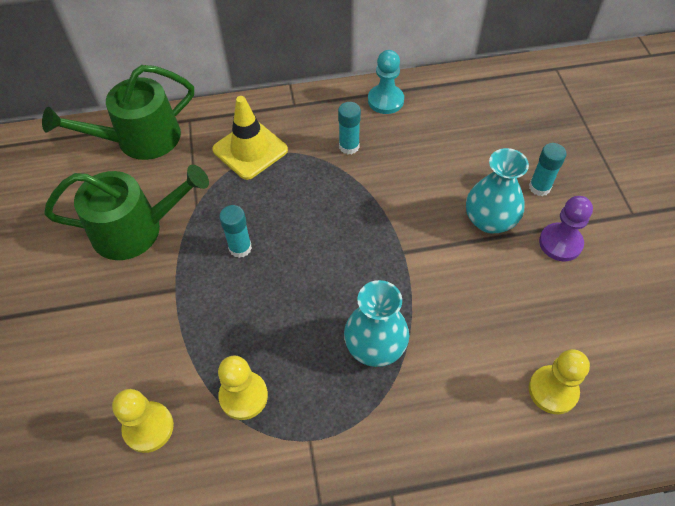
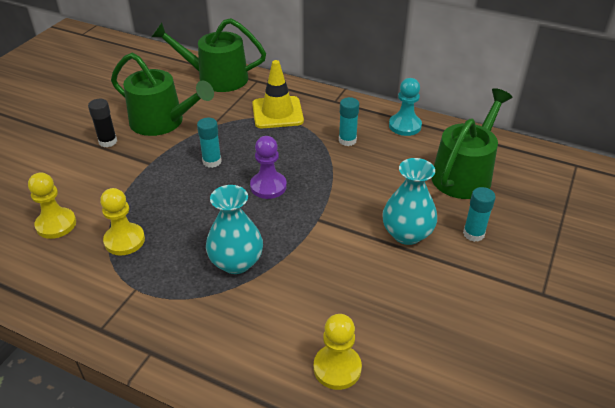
camera: 35 degrees right, 15 degrees down
(97, 290) = (108, 141): none -> black glue stick
(481, 127) = (464, 174): none -> green watering can
(560, 243) = (451, 278): purple pawn -> purple pawn (268, 186)

